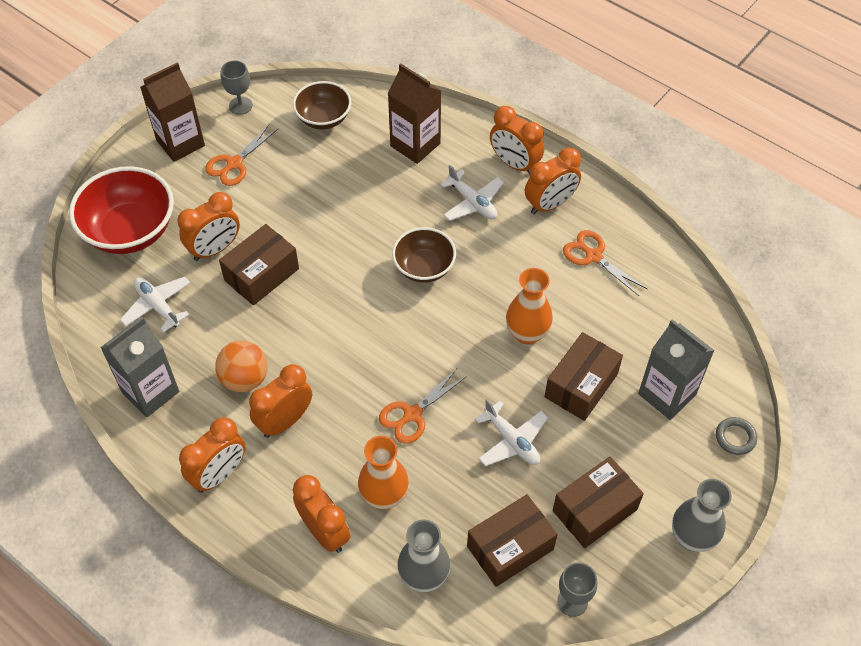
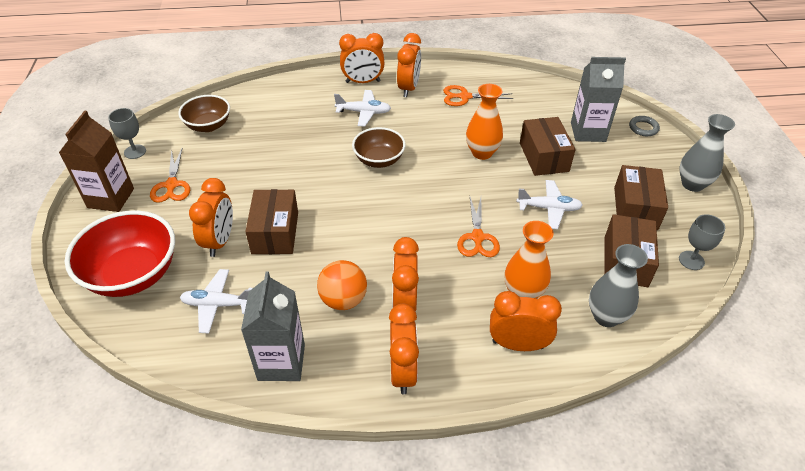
camera: 45 degrees left, 10 degrees down
(415, 145) = (289, 105): brown carton -> none

